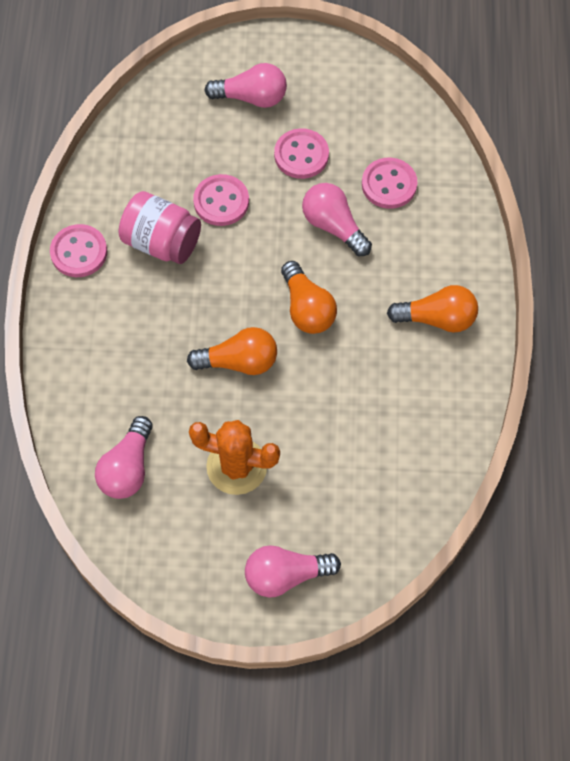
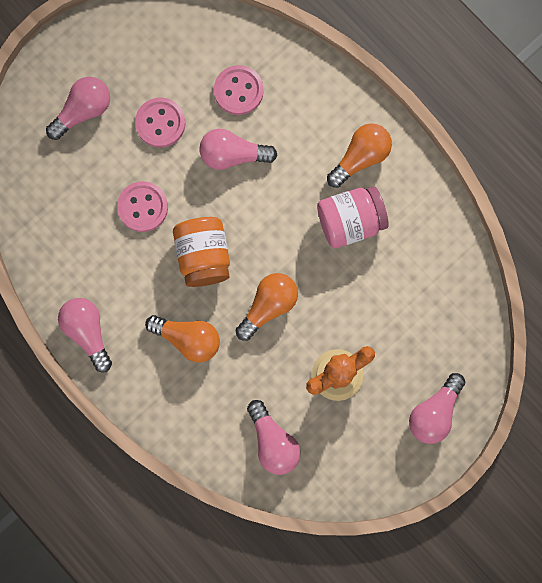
camera: 45 degrees left, 15 degrees up
(79, 252) = (88, 332): pink button -> pink light bulb
(162, 242) = (134, 273): pink jar -> pink jar (350, 221)
(229, 278) = (203, 256): none -> orange jar
(307, 308) = (274, 229): orange light bulb -> orange light bulb (188, 338)

